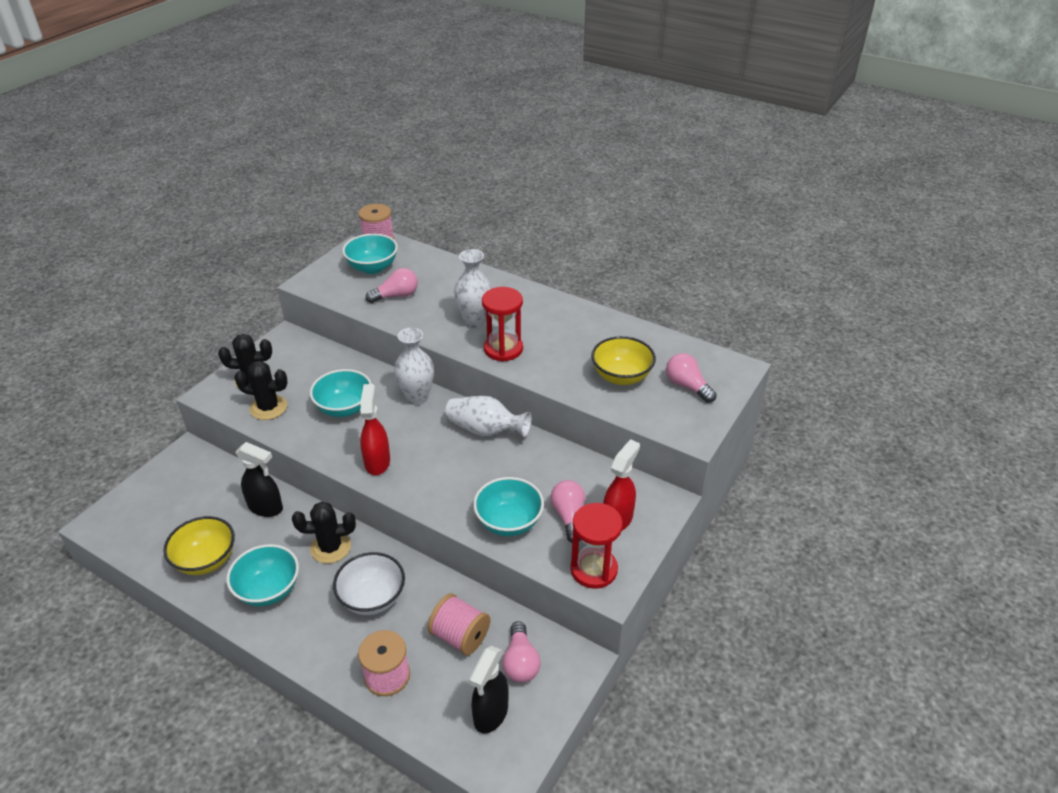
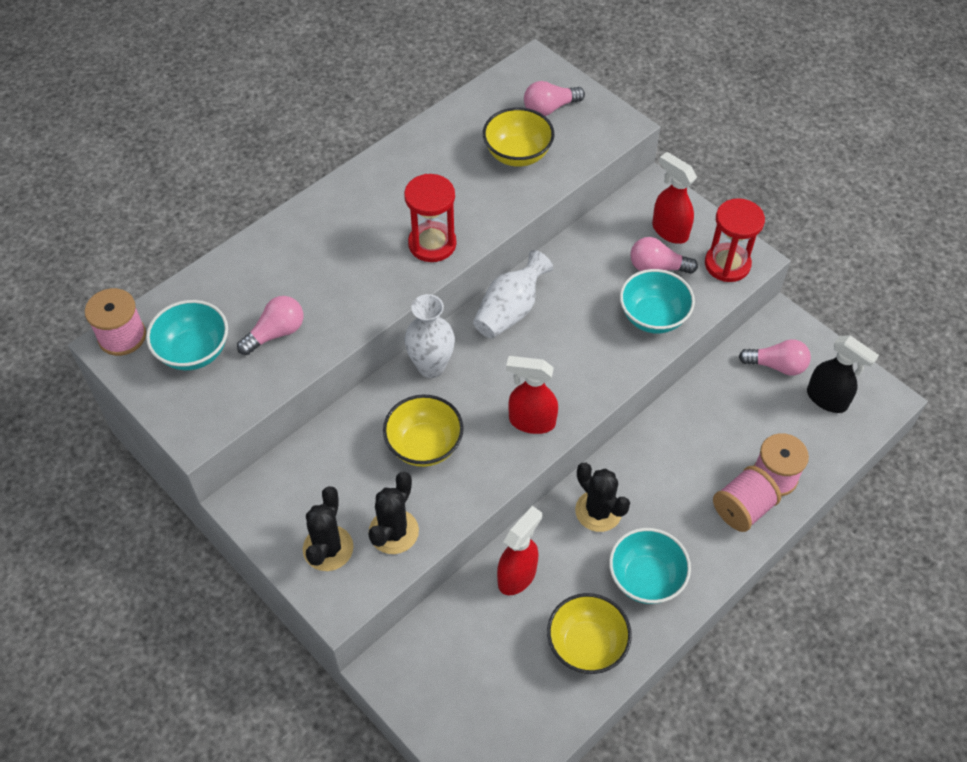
camera: 75 degrees left, 15 degrees up
(266, 508) = (517, 576): black spray bottle -> red spray bottle
(330, 547) = (598, 511): black cactus -> black cactus turned 45 degrees counterclockwise
(344, 408) = (424, 445): turquoise bowl -> yellow bowl
(372, 598) = (678, 478): white bowl -> none
(396, 296) = (276, 333): pink light bulb -> pink light bulb turned 60 degrees clockwise
(460, 636) = (739, 408): pink spool -> pink spool (742, 509)
(474, 321) = (367, 261): white vase -> none

